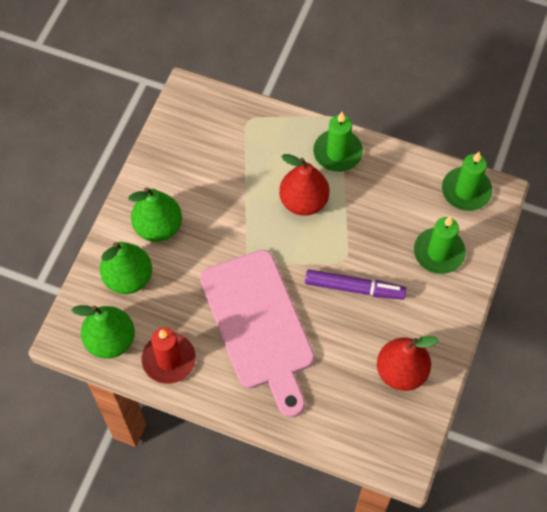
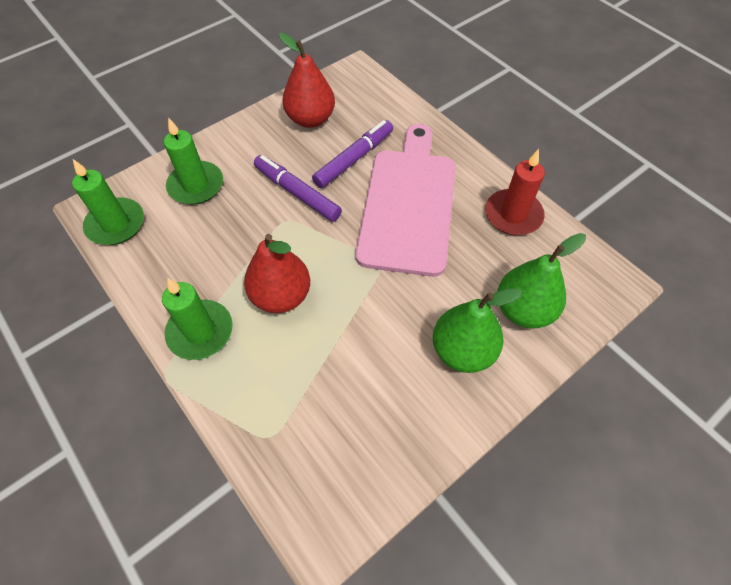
camera: 150 degrees left, 5 degrees down
(110, 340) = (567, 257): green pear -> none
(332, 347) = (354, 159): none -> purple marker

